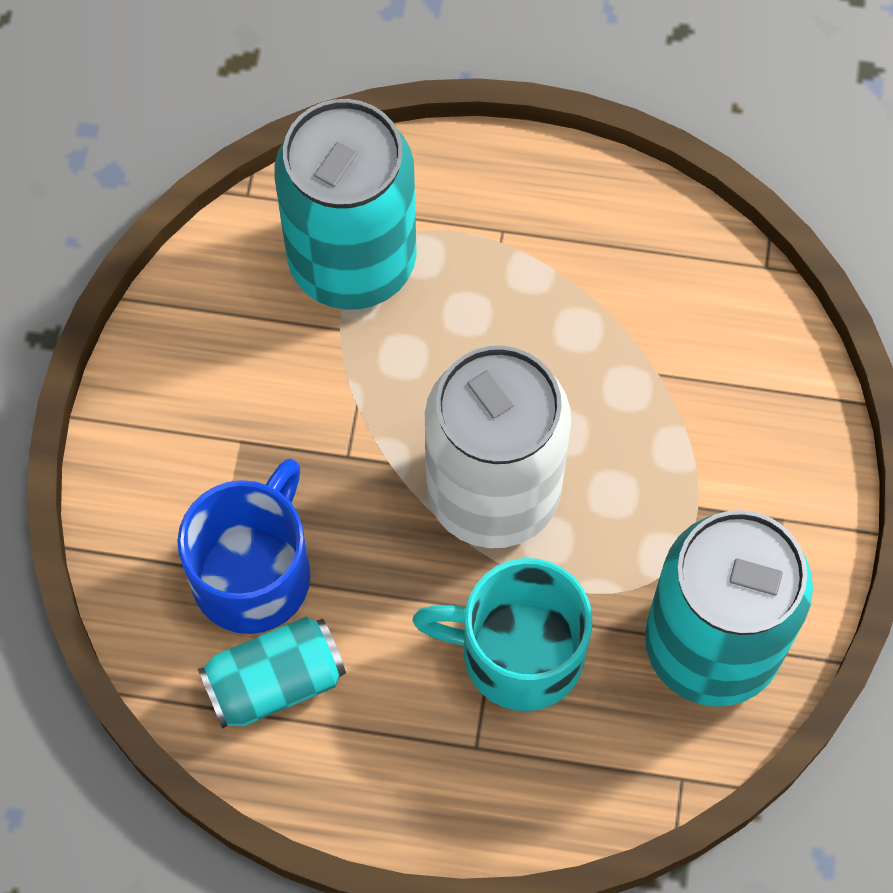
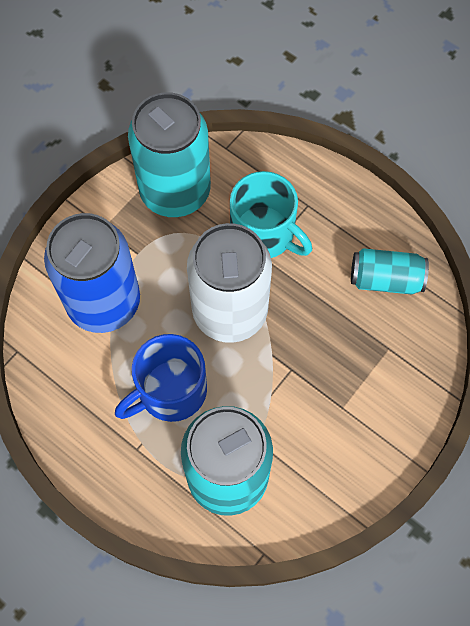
camera: 150 degrees left, 0 degrees up
(253, 573) = (370, 335): blue mug -> blue mug (170, 391)
(694, 402) = (104, 302): none -> blue can

